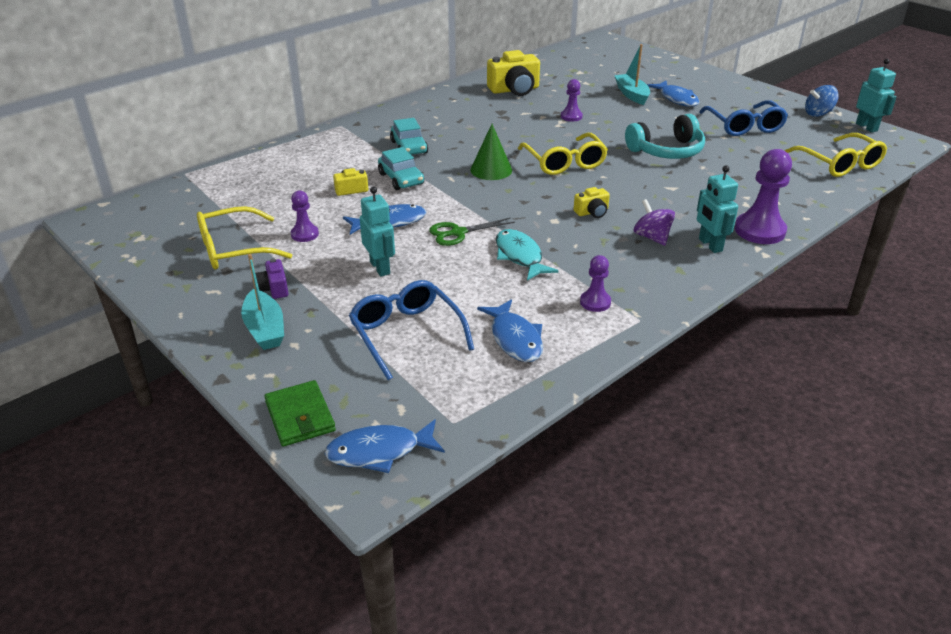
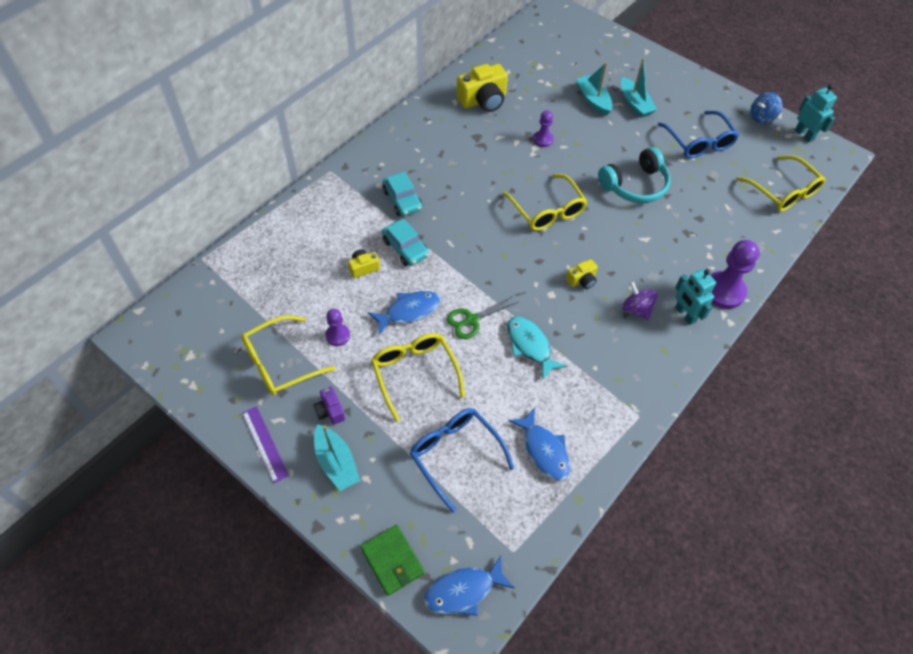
camera: 10 degrees left, 20 degrees up
(190, 308) = (265, 444): none -> purple ruler
(380, 268) = (415, 373): turquoise robot -> yellow glasses
(491, 170) = (484, 227): green cone -> none
(595, 302) = (601, 398): purple pawn -> none
(676, 99) = (635, 104): blue fish -> turquoise boat

